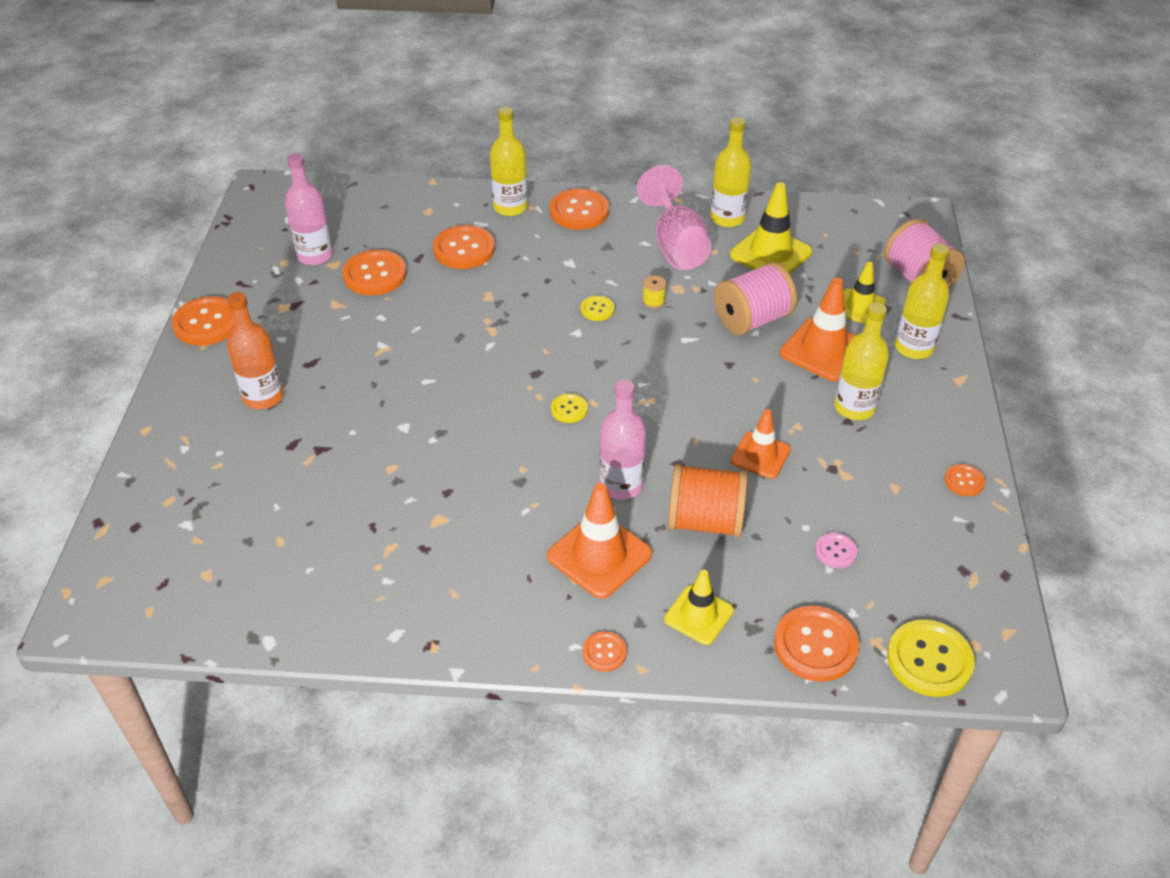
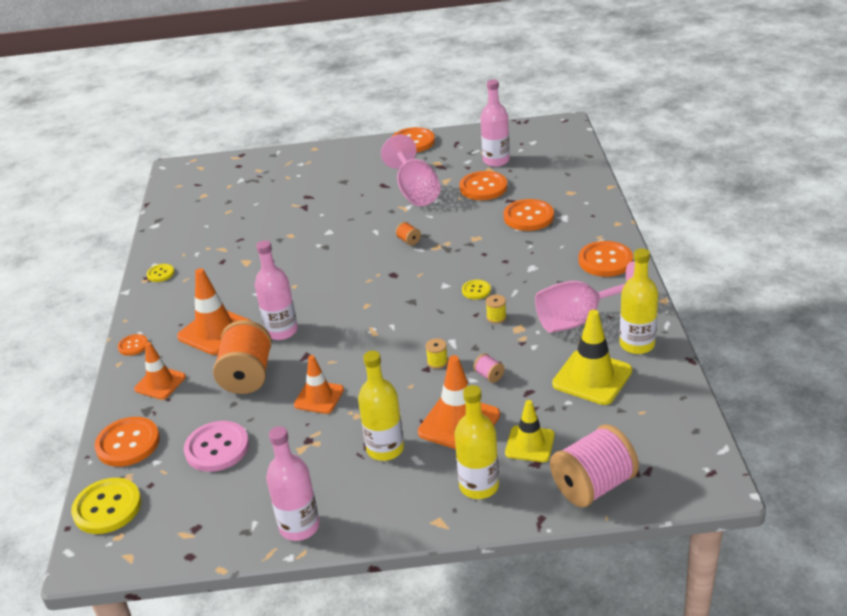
camera: 85 degrees right, 10 degrees down
(263, 397) = (348, 177): orange bottle -> none
(347, 334) = (415, 191): none -> pink goblet
(466, 352) = (409, 241): none -> orange spool
(510, 207) = (594, 227): yellow bottle -> none
(569, 409) = (356, 295): yellow button -> yellow button (160, 274)
(698, 615) = (160, 383): yellow traffic cone -> orange traffic cone
(720, 354) = (437, 362): none -> yellow spool
(752, 319) = (489, 376): pink spool -> pink spool, size x0.41
(835, 551) = (217, 448): pink button -> pink button, size x1.90
(964, 481) = (299, 527): orange button -> pink bottle

